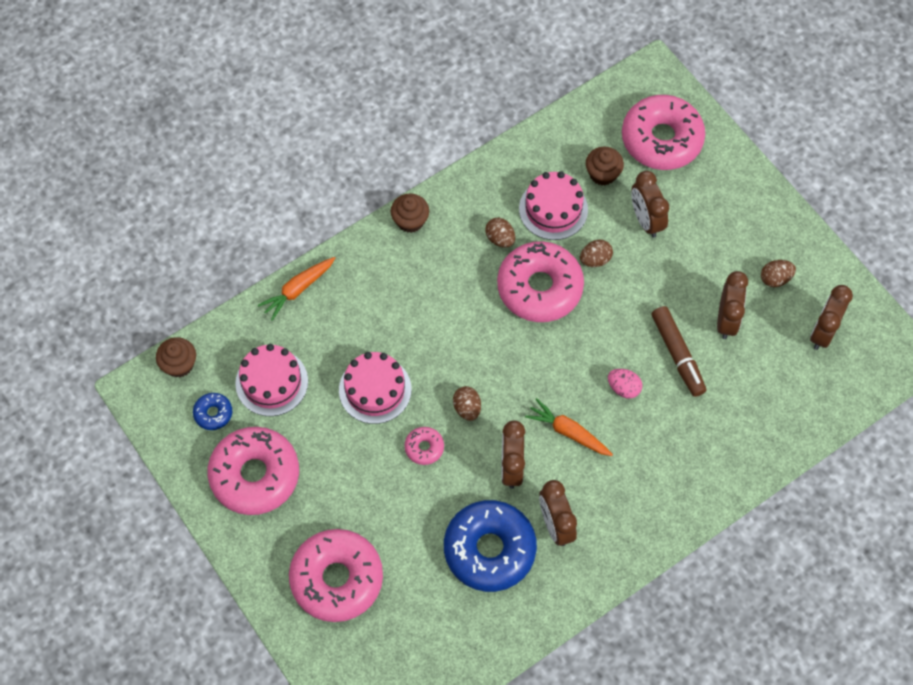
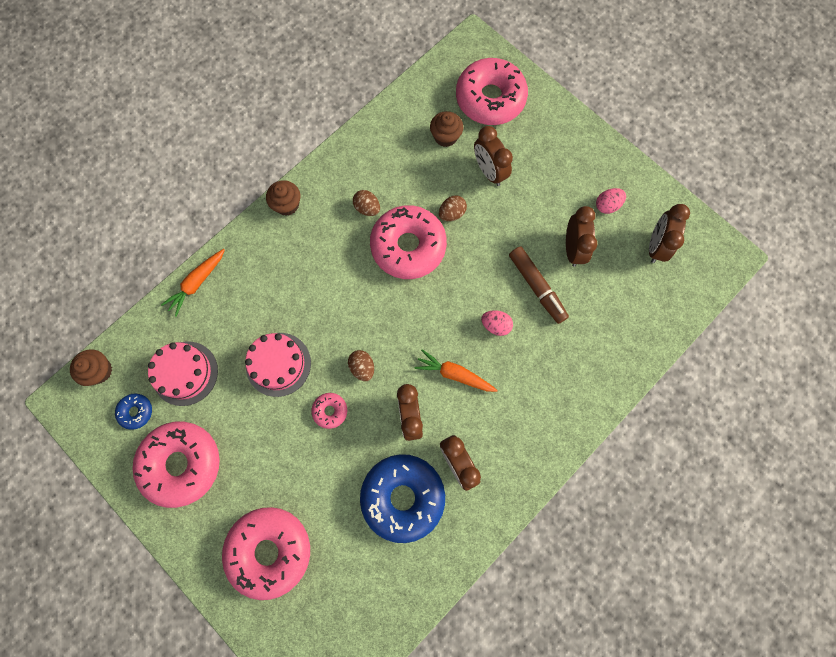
camera: 10 degrees left, 10 degrees up
(553, 209) = (408, 174): pink cake -> none
(775, 279) = (607, 205): brown egg -> pink egg

